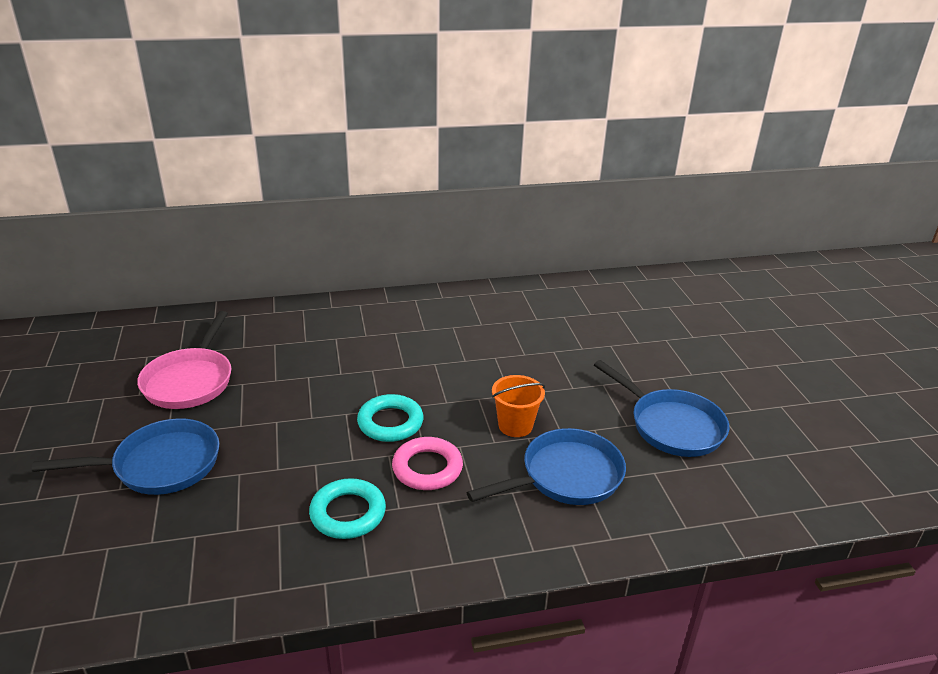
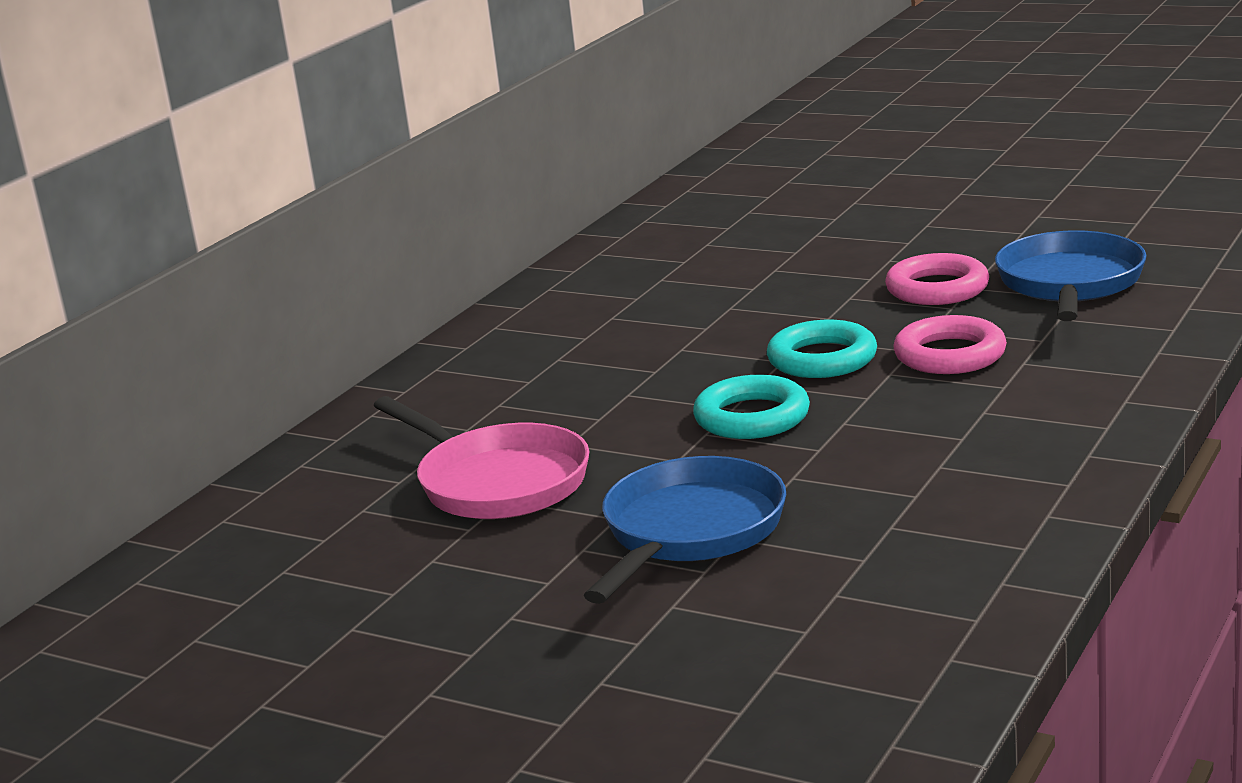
camera: 45 degrees left, 10 degrees down
(348, 513) = (975, 418): turquoise ring -> turquoise ring (752, 417)
(515, 425) = (937, 289): orange bucket -> pink ring
(671, 426) = (1055, 211): blue pan -> none

